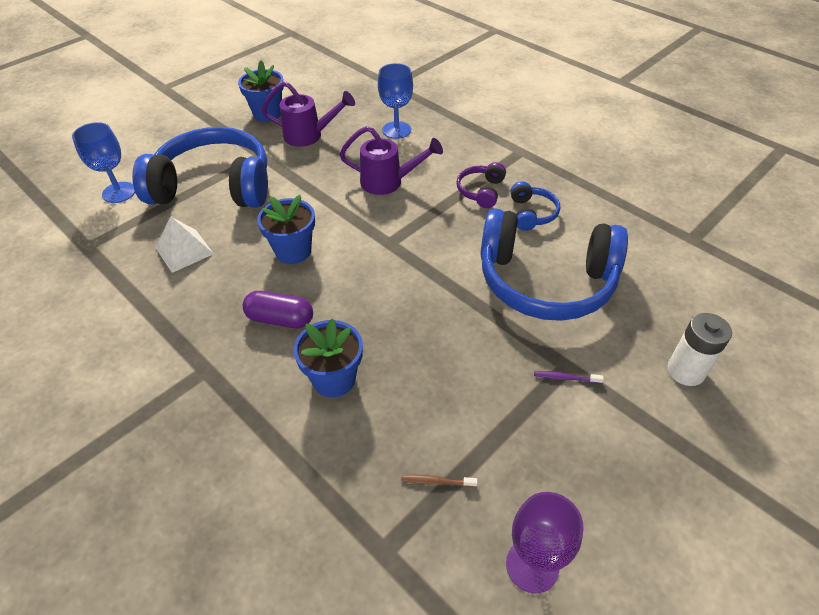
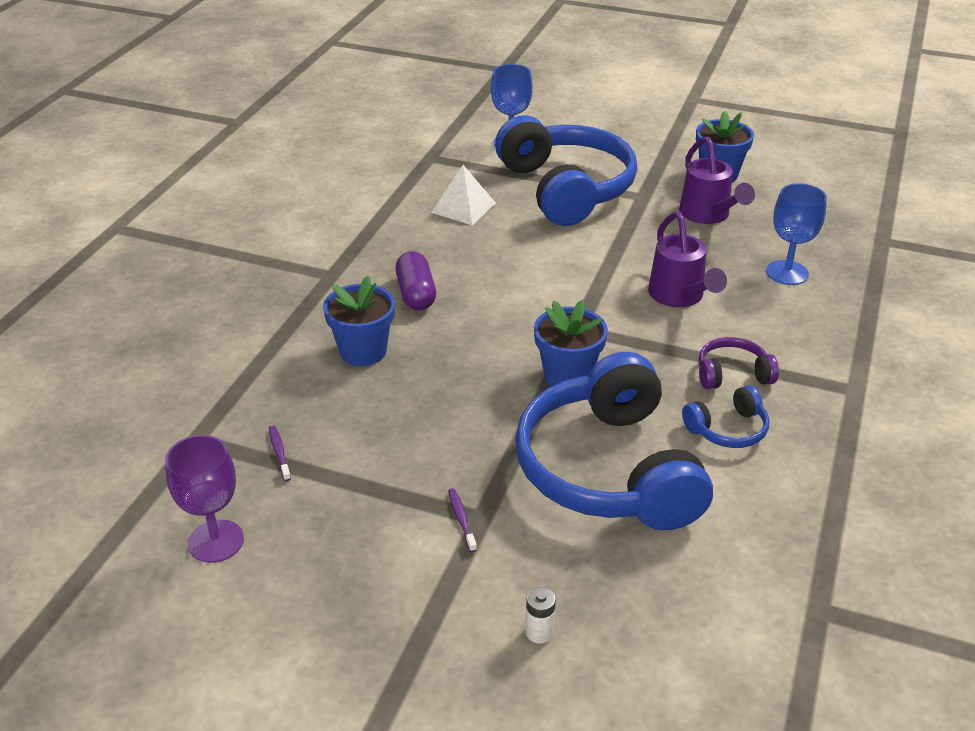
camera: 65 degrees right, 10 degrees down
(293, 251) = (512, 269): blue flower pot -> blue flower pot (567, 376)
(437, 481) = (279, 453): brown toothbrush -> purple toothbrush
(686, 371) = (539, 632): white battery -> white battery, size x0.54

